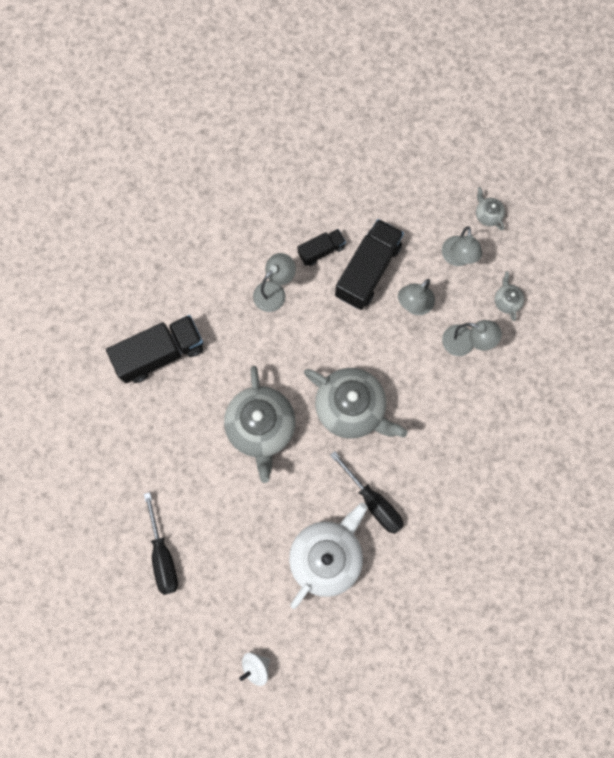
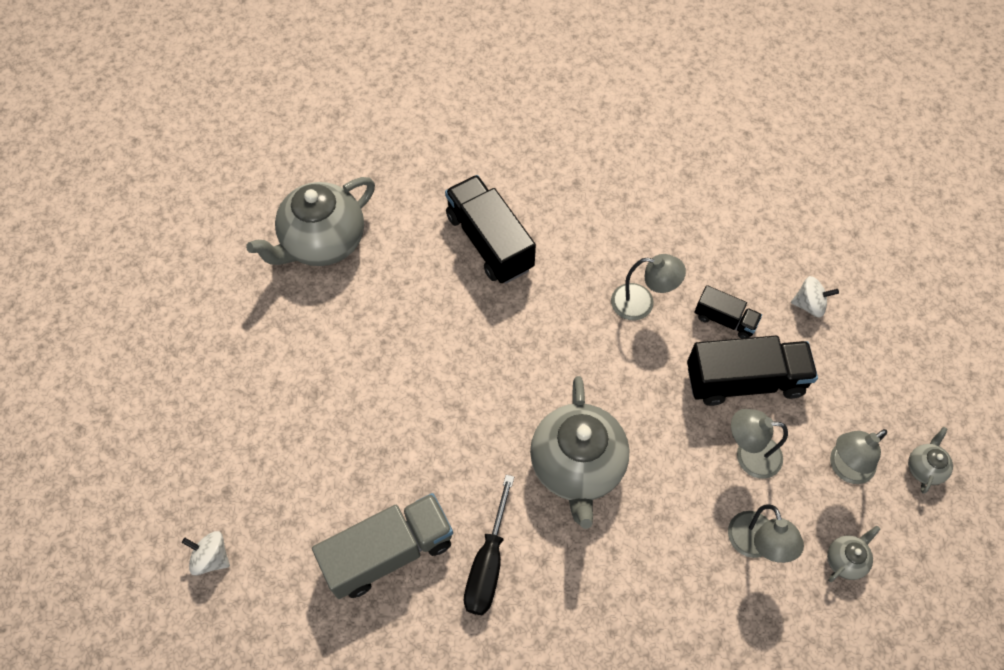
camera: 55 degrees right, 15 degrees down
(160, 353) = (489, 242): black truck -> black truck turned 150 degrees counterclockwise
(163, 556) = (277, 381): black screwdriver -> none
(261, 427) = (484, 387): grey teapot -> grey teapot (322, 243)
(326, 556) = (388, 552): white teapot -> grey truck
(347, 194) = (809, 305): none -> white spinning top

